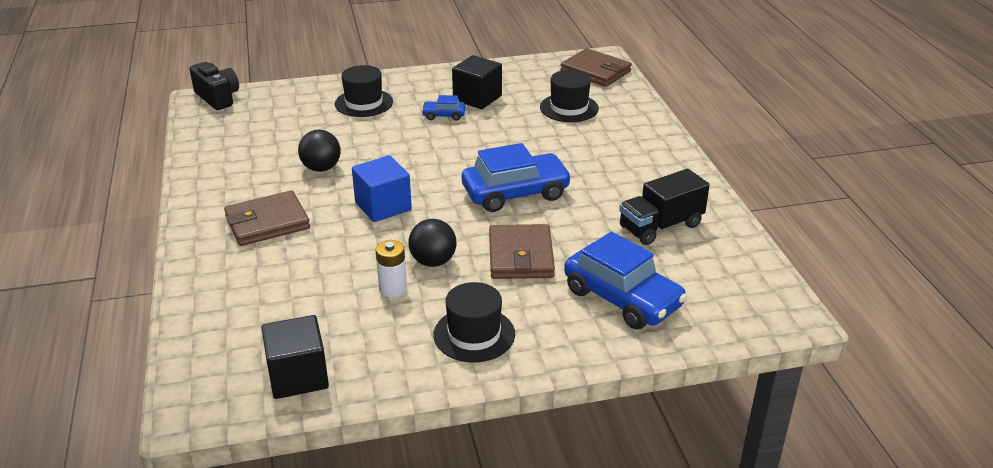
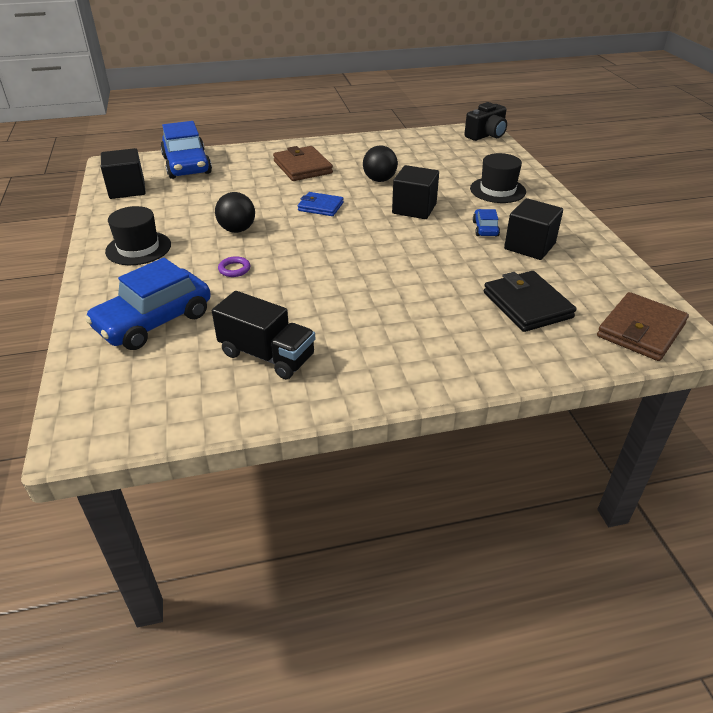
camera: 90 degrees right, 5 degrees up
(383, 206) = (320, 207): blue cube -> blue wallet
(393, 289) = (207, 215): white battery -> none
(397, 149) = (414, 209): none -> black cube
(515, 193) = (338, 267): blue car -> blue car (187, 165)
(521, 256) = (234, 269): brown wallet -> purple ring
(569, 108) = (527, 305): black hat -> black wallet
(660, 226) = (267, 355): black truck -> black truck turned 150 degrees clockwise

